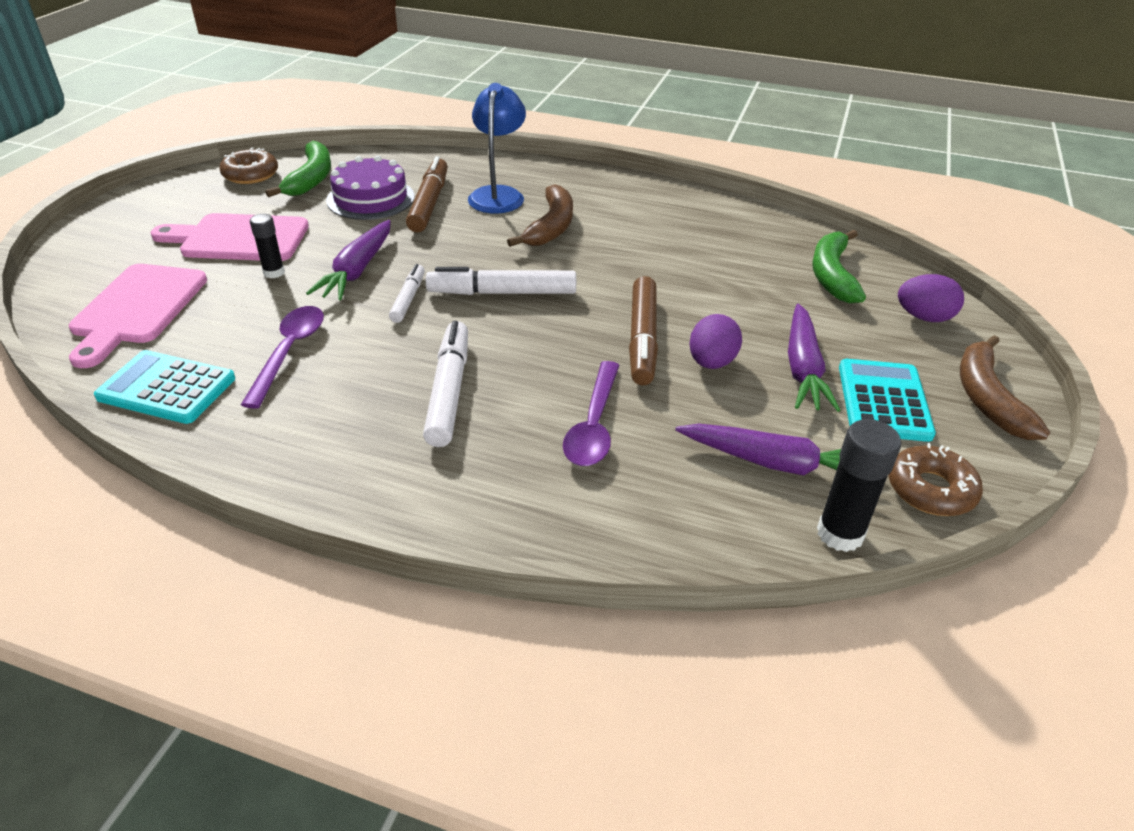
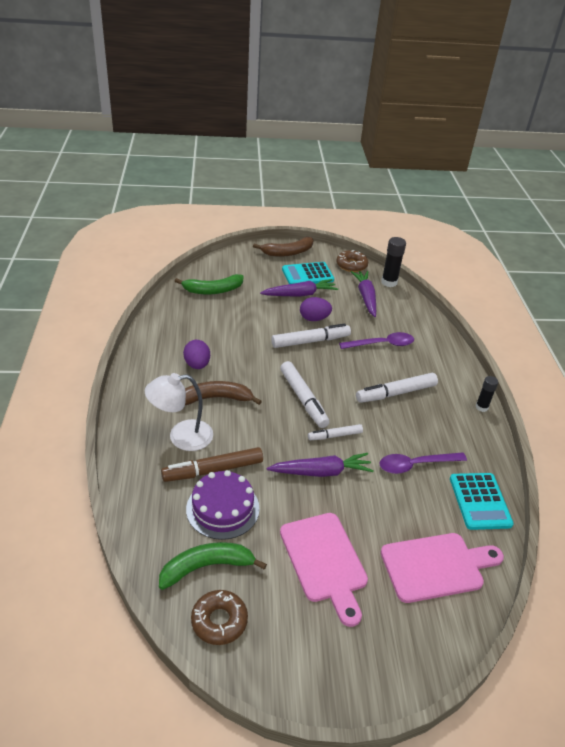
camera: 115 degrees left, 0 degrees up
(274, 272) = (351, 514): black glue stick -> black glue stick (481, 407)
(498, 194) = (181, 437): blue lamp -> white lamp
(642, 339) = (310, 341): brown marker -> white marker
(924, 317) = (237, 265): purple egg -> purple egg (197, 365)

